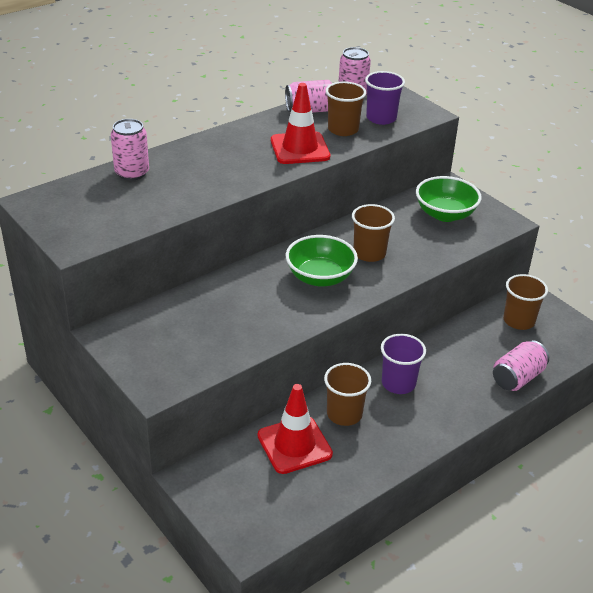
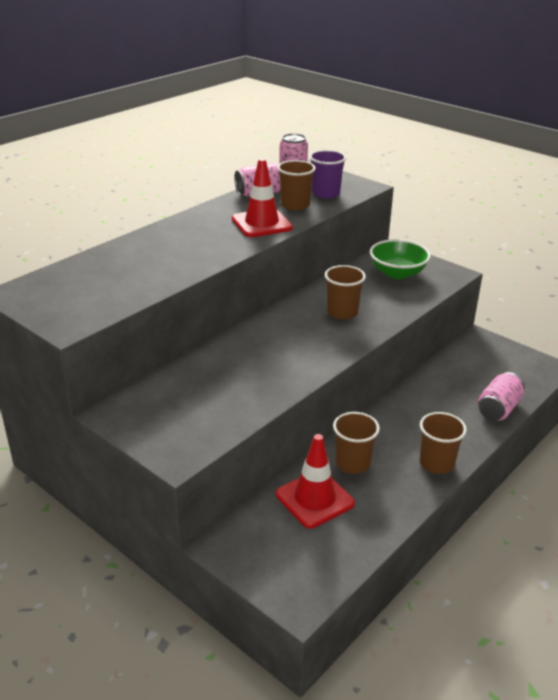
camera: 10 degrees left, 5 degrees down
(132, 173) = (107, 258): pink can -> none
(320, 277) = (304, 338): green bowl -> none
(398, 383) = (393, 428): purple cup -> none
(518, 321) = (480, 360): brown cup -> brown cup (436, 463)

